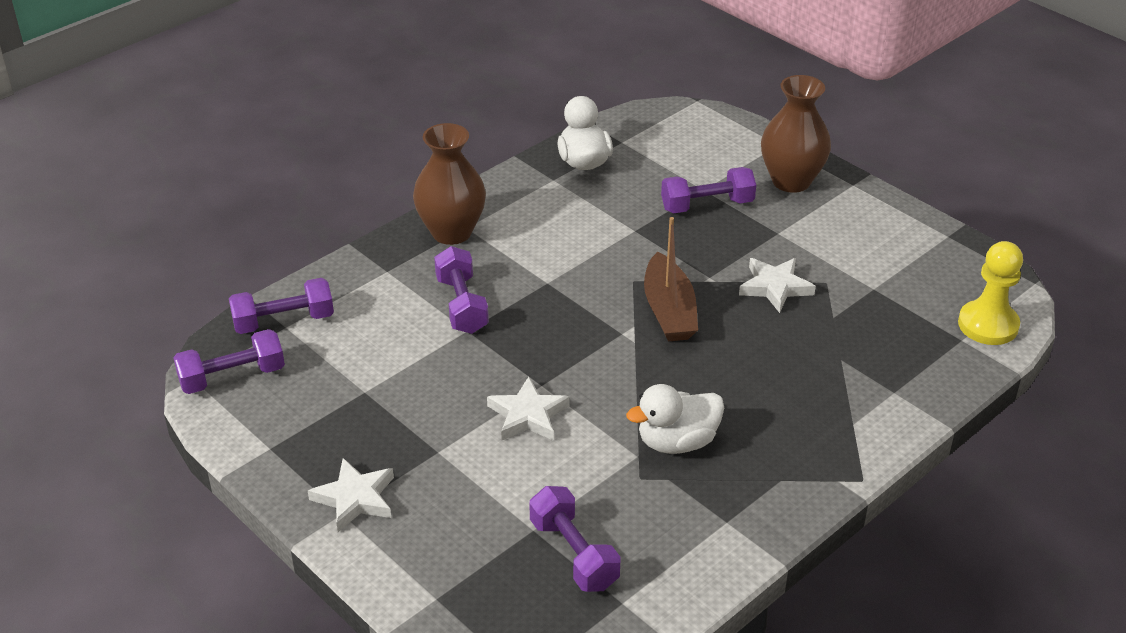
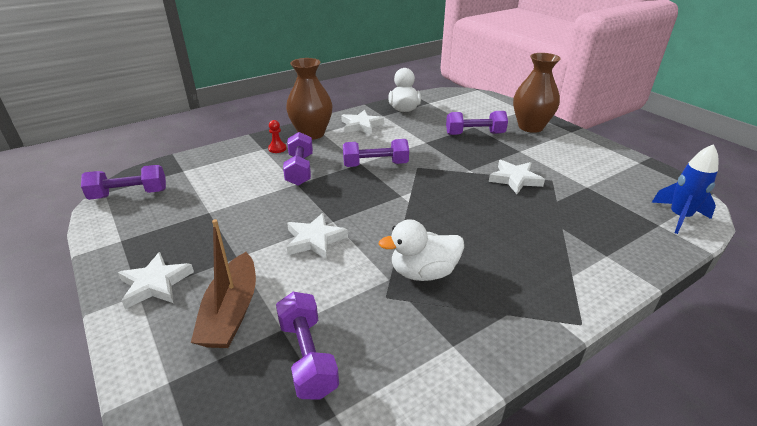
camera: 10 degrees right, 5 degrees down
(284, 321) = (184, 168): purple dumbbell -> purple dumbbell (375, 165)
(409, 268) = (277, 148): none -> red pawn
(525, 206) = (361, 125): none -> white star
(669, 311) = (437, 186): brown boat -> brown boat (231, 312)
(988, 325) = (679, 217): yellow pawn -> blue rocket

